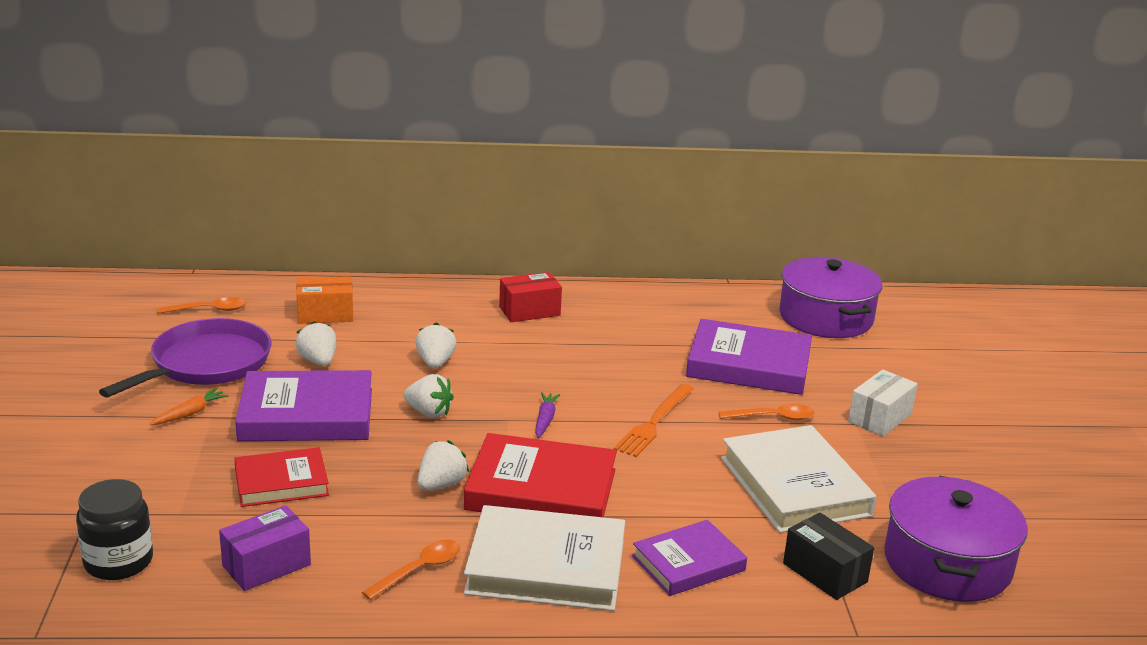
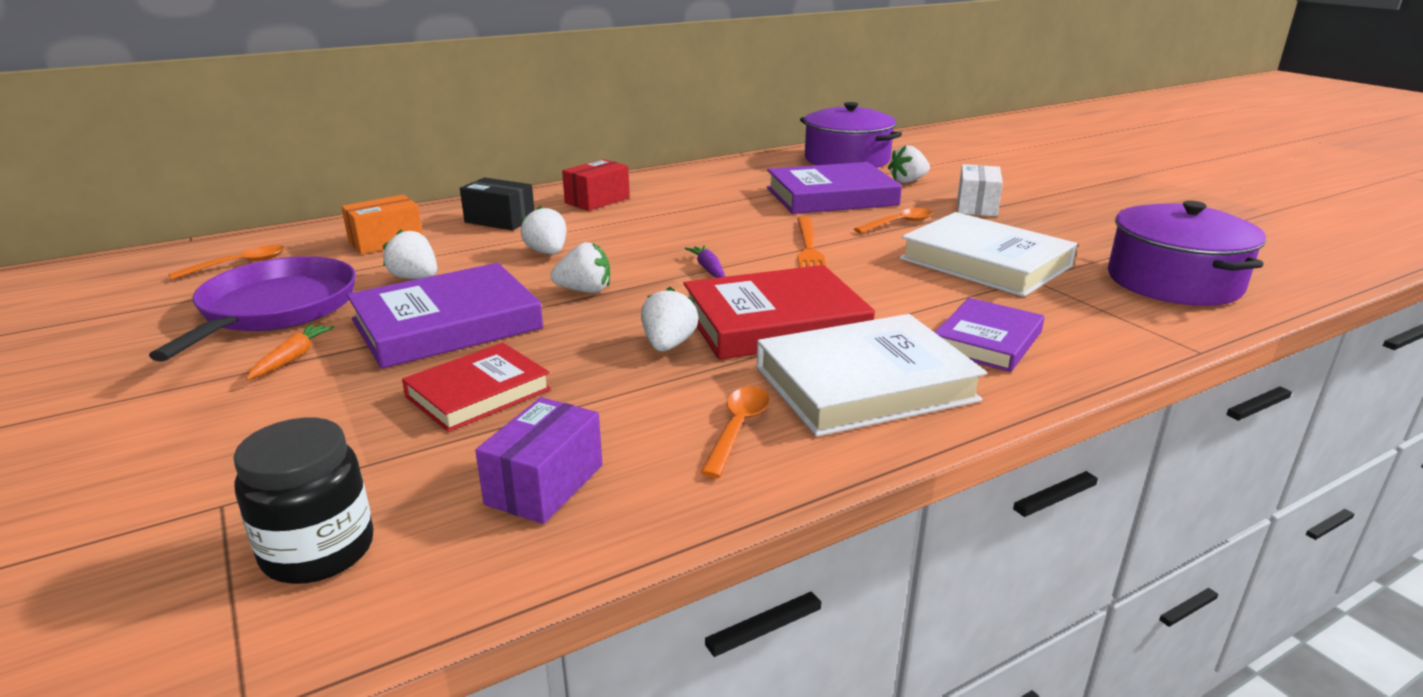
camera: 25 degrees left, 0 degrees up
(825, 573) = (1102, 314): black box -> black box (500, 220)
(852, 365) = (908, 181): none -> white strawberry

